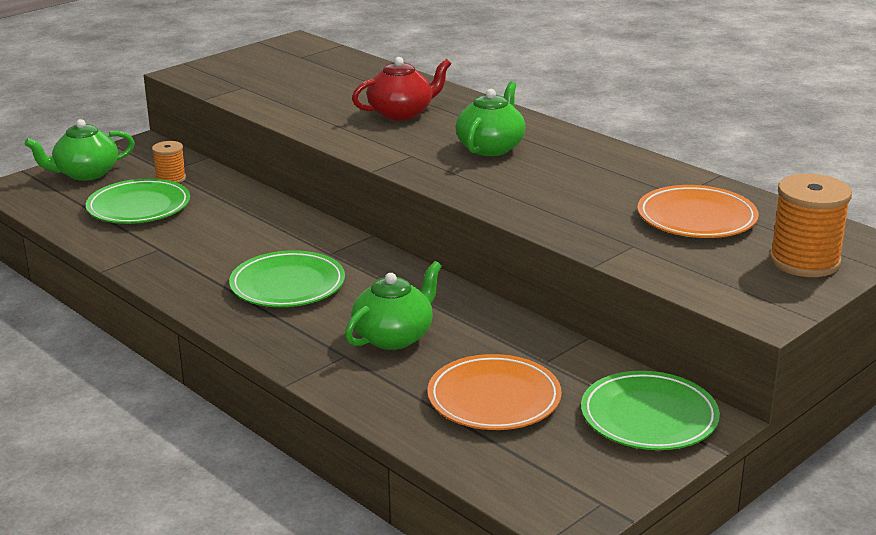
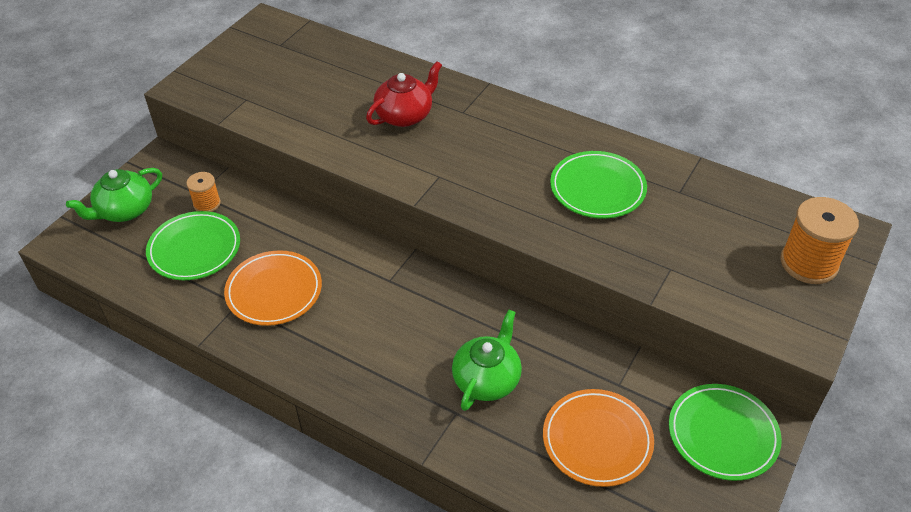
camera: 15 degrees left, 20 degrees up
(287, 285) = (371, 330): green plate -> green plate (597, 188)
(491, 147) = (501, 153): green teapot -> none
(696, 218) = (705, 221): orange plate -> orange plate (274, 291)

